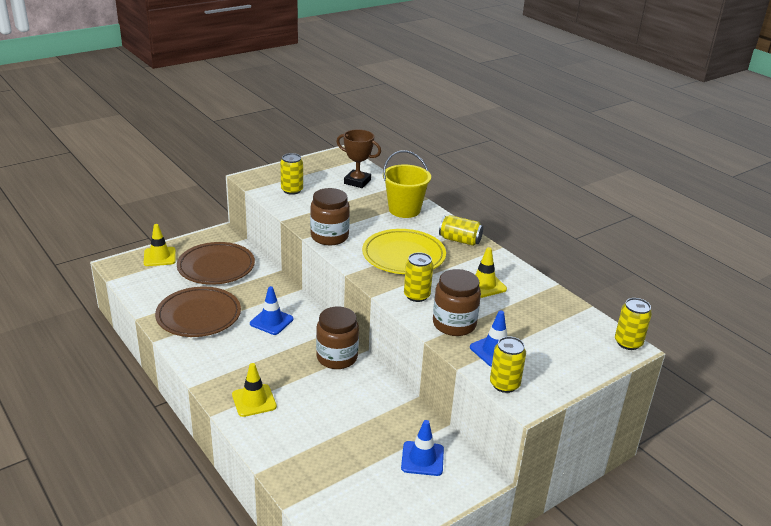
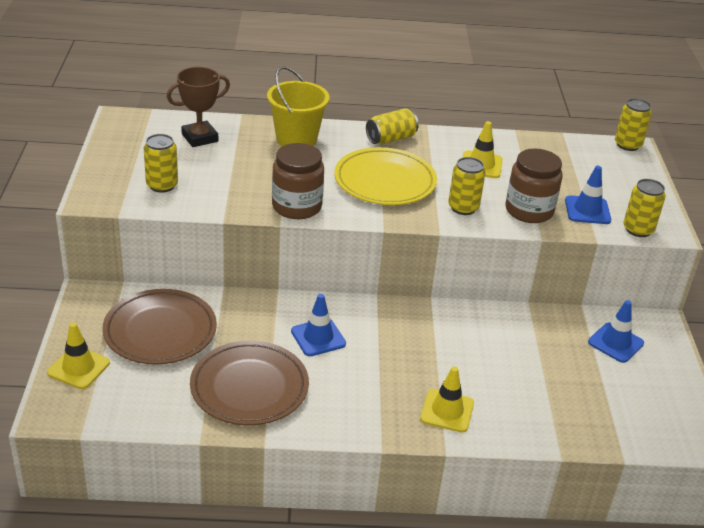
camera: 55 degrees left, 5 degrees up
(337, 357) = (425, 322): brown jar -> none

